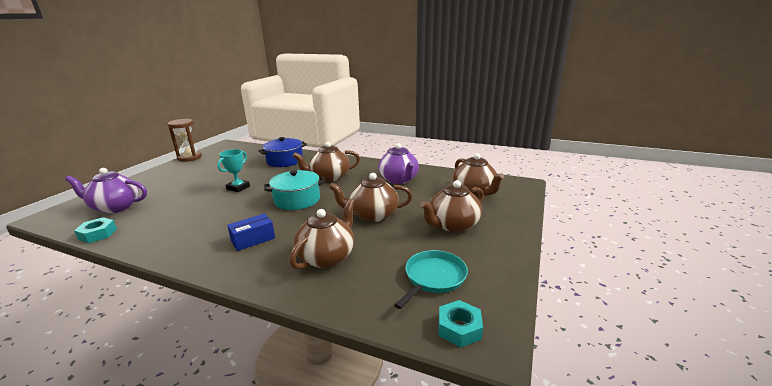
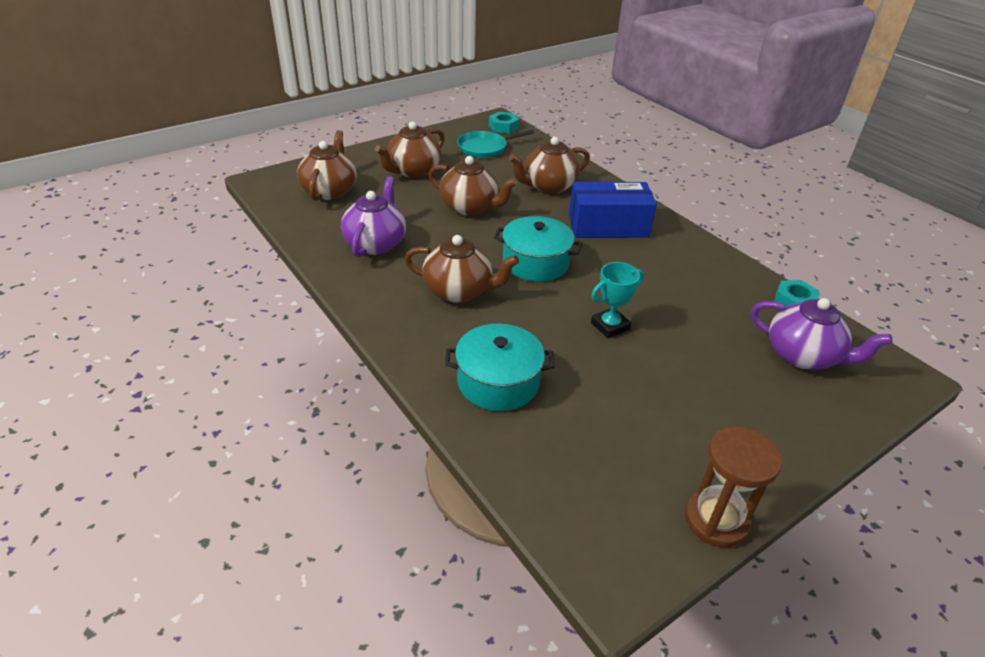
camera: 150 degrees left, 15 degrees up
(253, 239) = (608, 226): blue box -> blue box, size x1.77
(285, 161) = (498, 382): blue pot -> turquoise pot
(453, 225) = (413, 171): brown teapot -> brown teapot turned 135 degrees clockwise

